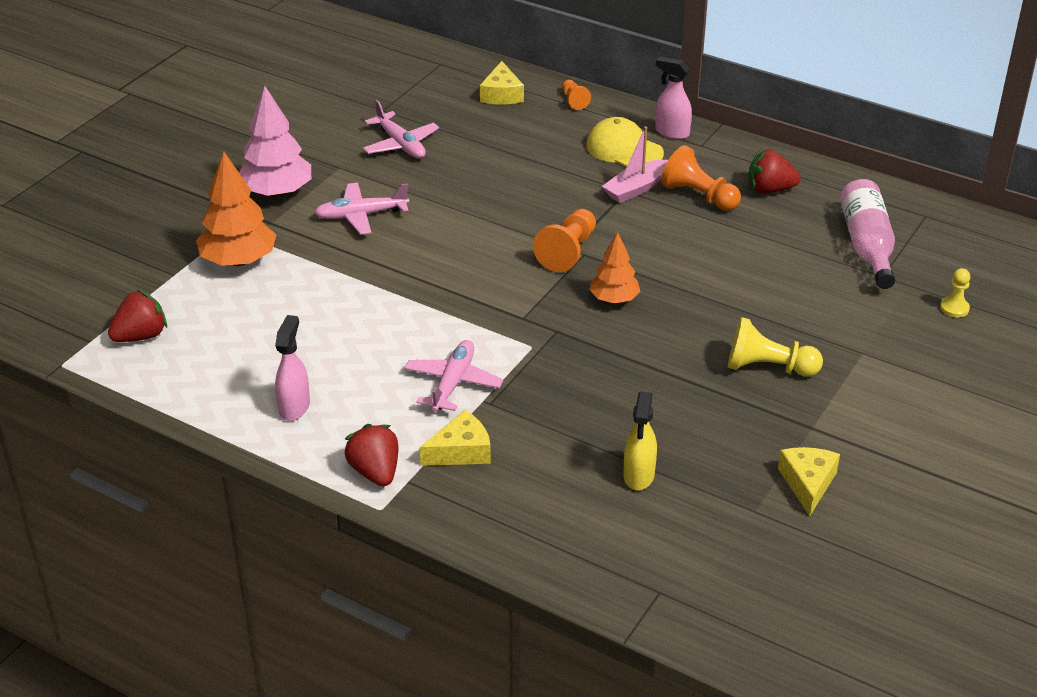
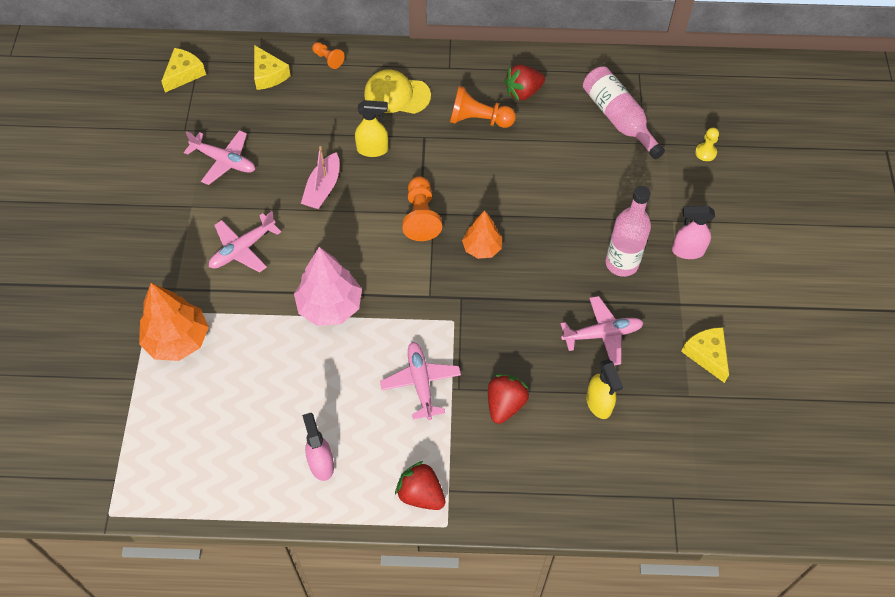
camera: 30 degrees left, 20 degrees up
(141, 336) = (153, 454): red strawberry -> red strawberry (505, 405)
(277, 192) = (159, 255): pink tree -> pink tree (330, 306)
(461, 451) = (467, 443): yellow cheese -> yellow cheese (184, 74)
(561, 183) = (373, 150): none -> yellow spray bottle
(636, 189) = (430, 132): pink boat -> pink boat (323, 188)
(671, 132) = (420, 63): pink spray bottle -> pink spray bottle (687, 251)
(693, 419) = (602, 334): none -> pink plane
(768, 367) = (622, 263): yellow pawn -> pink bottle

